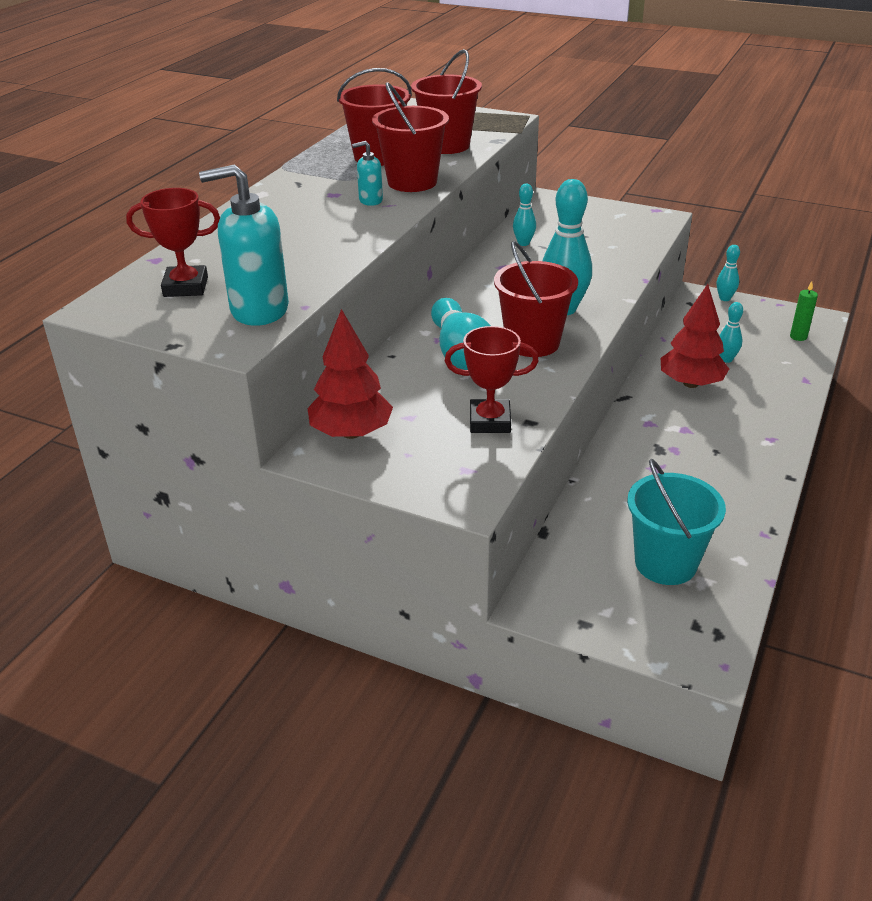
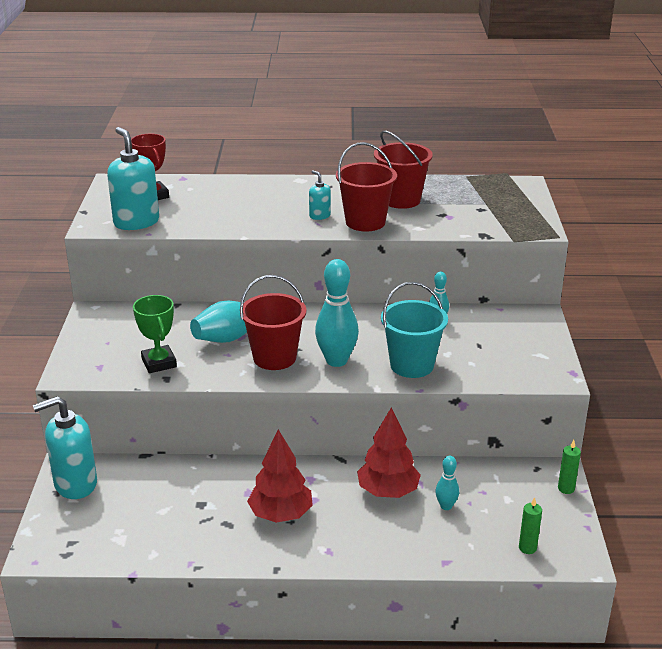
camera: 65 degrees right, 5 degrees down
(351, 433) = (121, 318): red tree -> red tree (281, 514)
(447, 145) = (451, 219): red bucket -> none
(490, 421) = (159, 363): red trophy -> green trophy
(575, 603) = (75, 484): none -> turquoise soap dispenser
(665, 563) = (133, 517): turquoise bucket -> turquoise bucket (412, 365)
(724, 298) = (566, 488): turquoise bowling pin -> green candle

